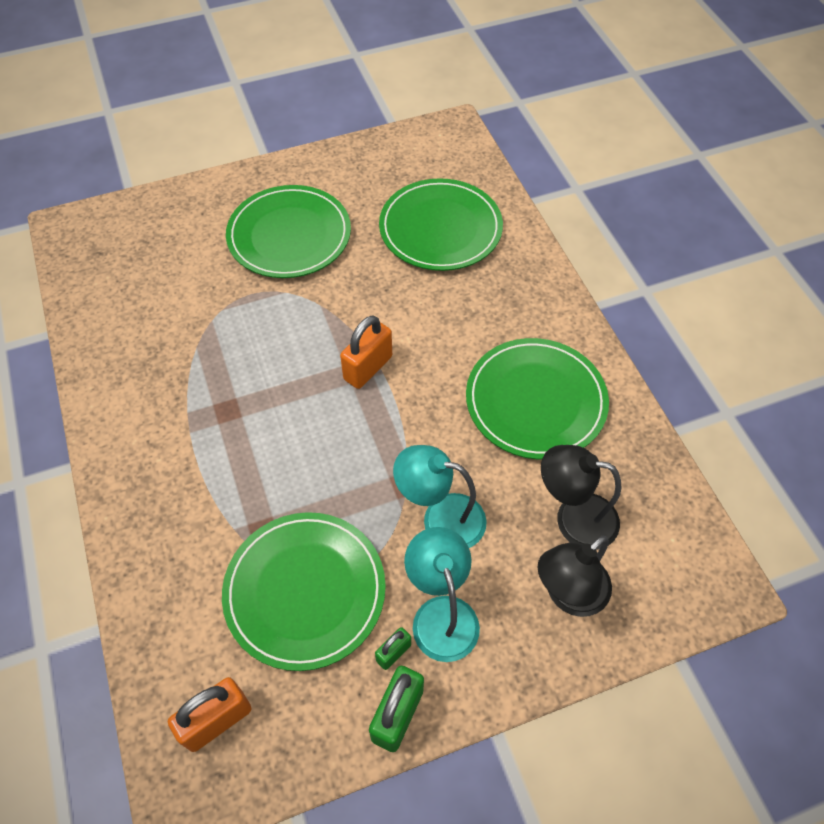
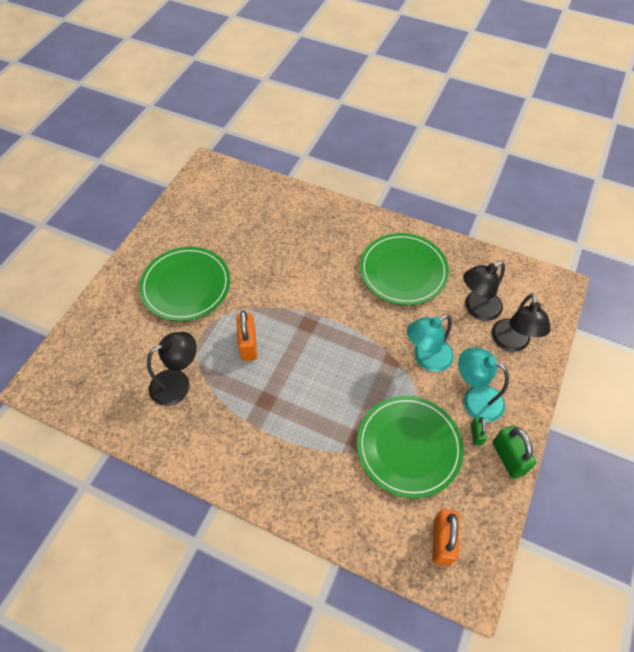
camera: 45 degrees left, 0 degrees up
(173, 323) = (178, 383): none -> black lamp
(368, 368) = (310, 319): orange padlock -> orange padlock (248, 344)
(440, 228) = (262, 223): green plate -> none

